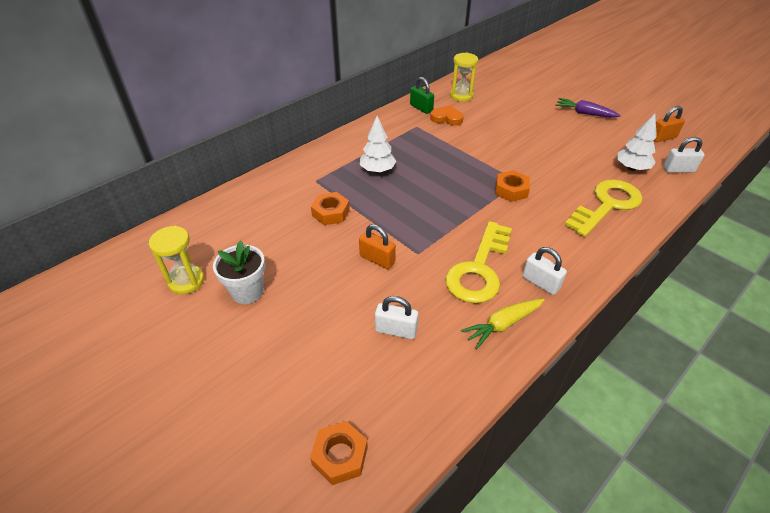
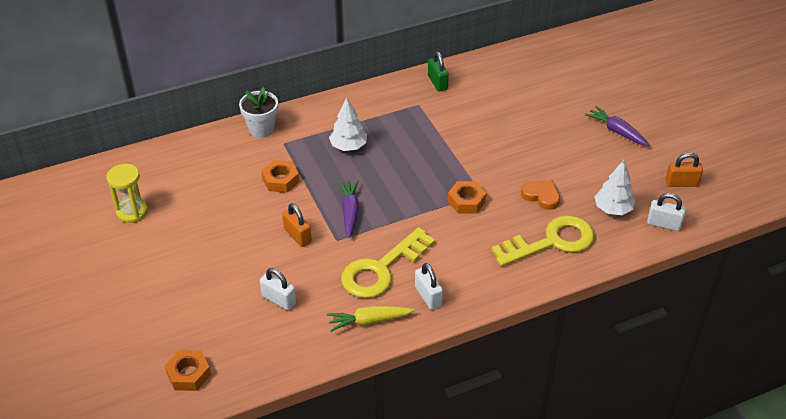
camera: 20 degrees right, 0 degrees up
(247, 291) = (176, 234): white flower pot -> white flower pot (261, 129)
(414, 224) = (350, 212): none -> purple carrot
(447, 118) = (457, 102): orange heart -> orange heart (541, 196)
(461, 96) = (492, 76): yellow hourglass -> none

